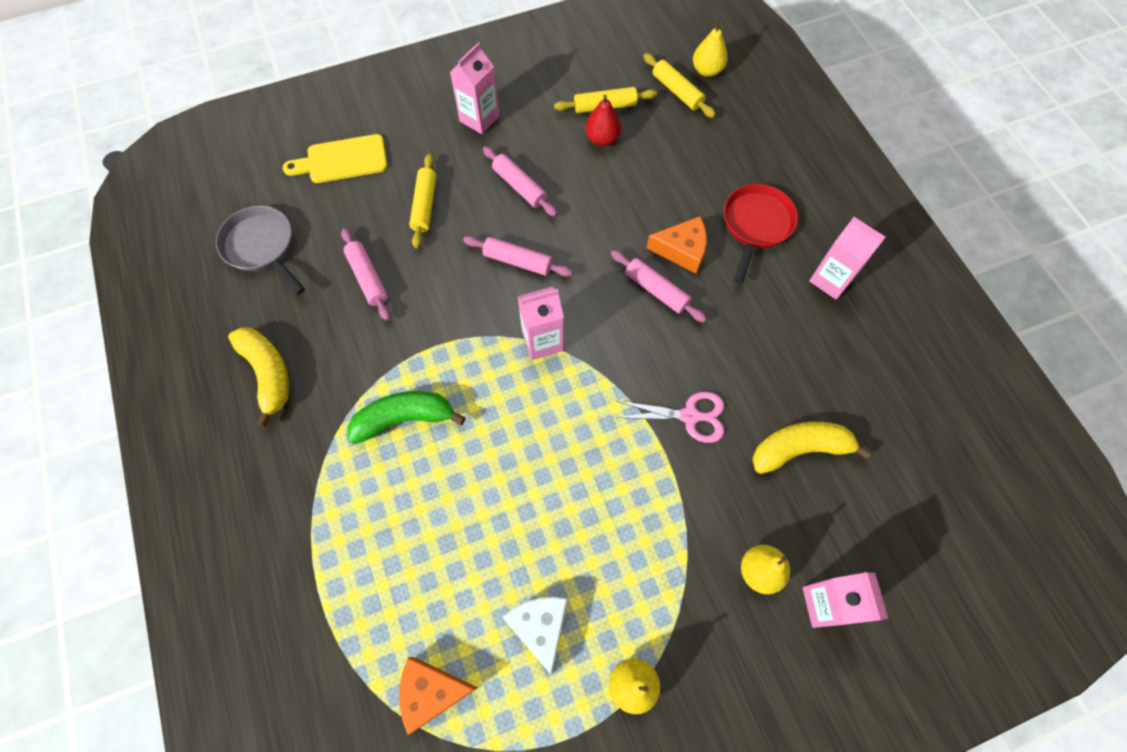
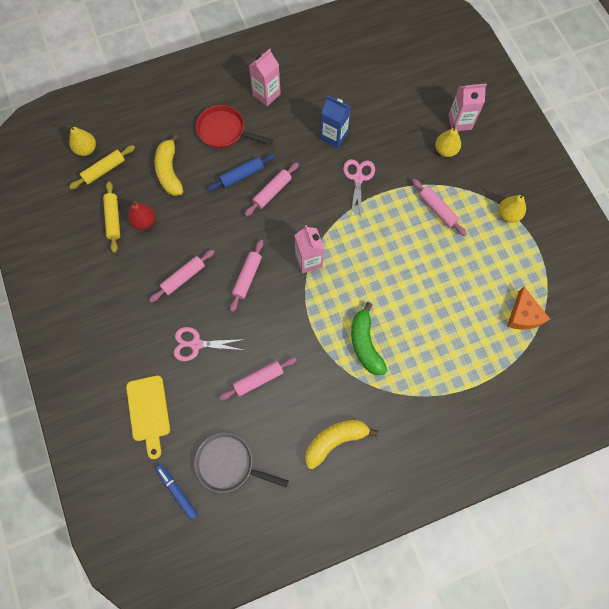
camera: 90 degrees left, 5 degrees up
(240, 194) = (177, 491): none -> blue marker
(262, 247) = (229, 464): grey pan -> grey pan turned 60 degrees clockwise
(424, 205) = (196, 344): yellow rolling pin -> pink scissors
(479, 119) = (116, 309): pink carton -> none
(540, 627) = (484, 260): white cheese -> none
(637, 547) = (437, 210): none -> pink rolling pin
(682, 250) = (242, 175): orange cheese -> blue rolling pin
(765, 379) = (334, 136): none -> blue carton
(799, 449) = (376, 124): yellow banana -> yellow banana (169, 171)

